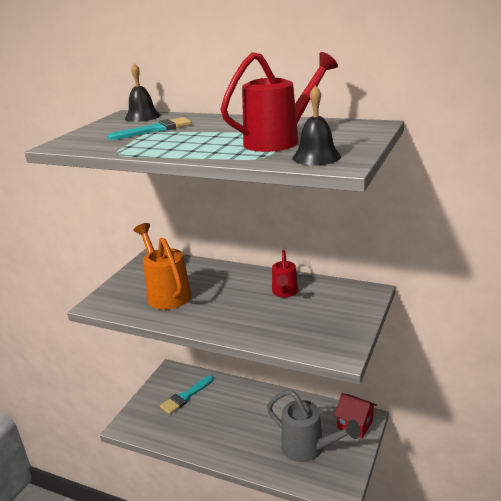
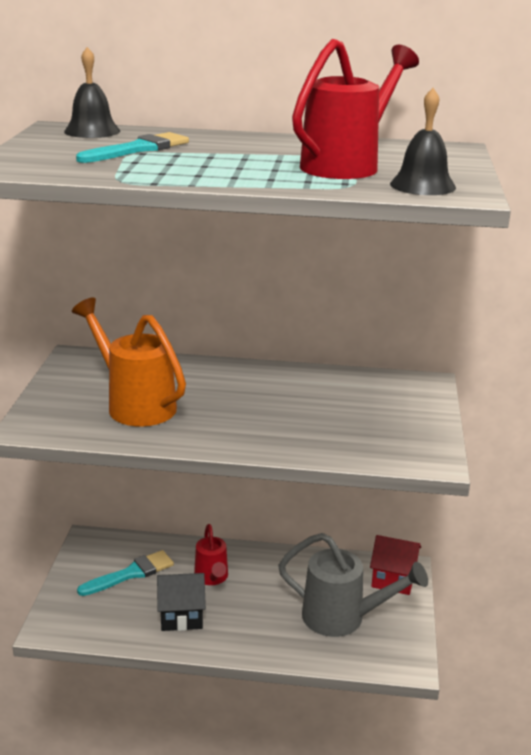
camera: 20 degrees left, 0 degrees up
(185, 396) = (131, 573): turquoise brush -> turquoise brush turned 150 degrees counterclockwise
(204, 430) = (181, 615): none -> black house
(284, 292) = (312, 391): red watering can -> red watering can (212, 578)

